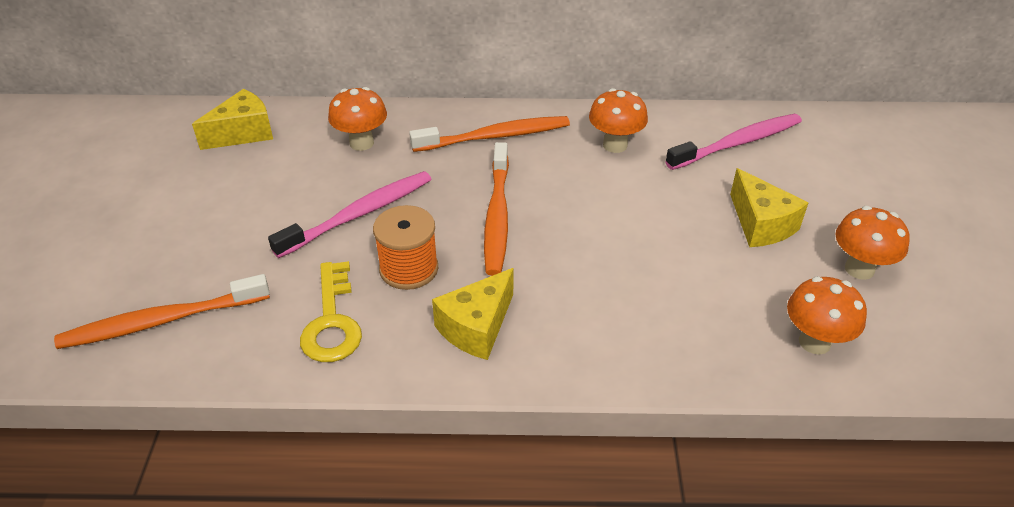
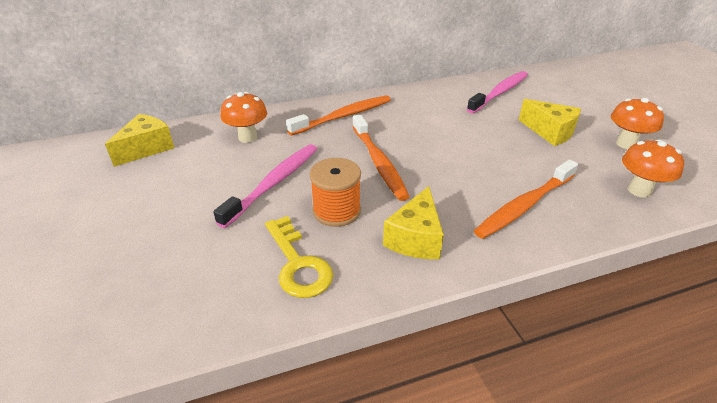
camera: 20 degrees left, 5 degrees down
(161, 321) = (139, 304): orange toothbrush -> orange toothbrush (524, 205)
(615, 145) = (427, 107): orange mushroom -> none

